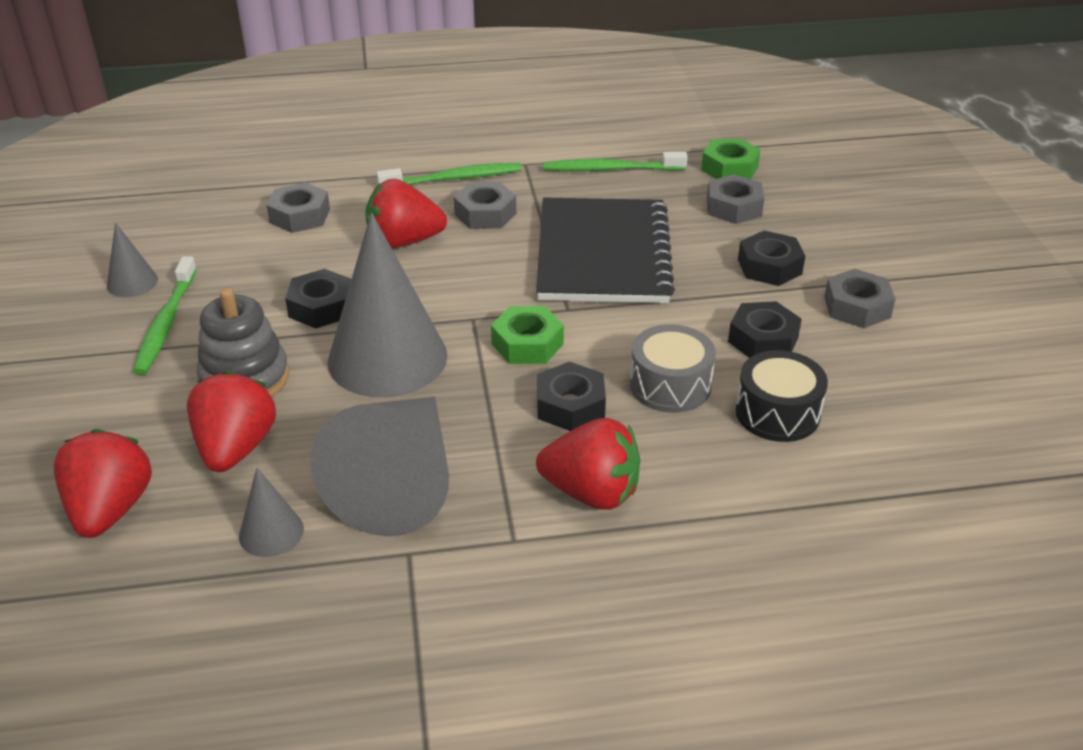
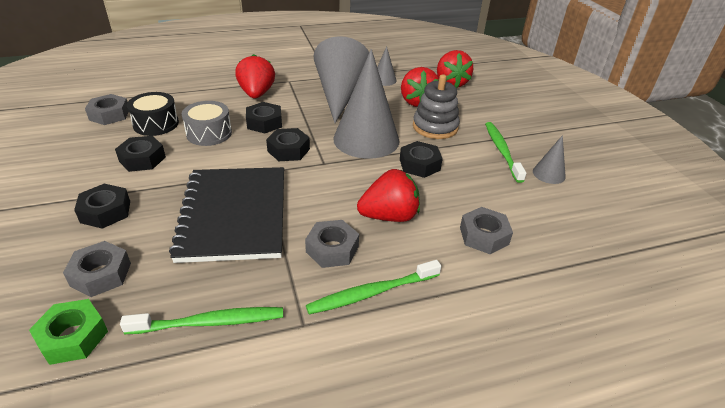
camera: 170 degrees right, 0 degrees up
(527, 344) = (288, 150): green nut -> black nut
(591, 492) = (256, 94): red strawberry -> red strawberry turned 75 degrees clockwise
(857, 307) = (62, 183): grey nut -> grey nut (109, 115)

